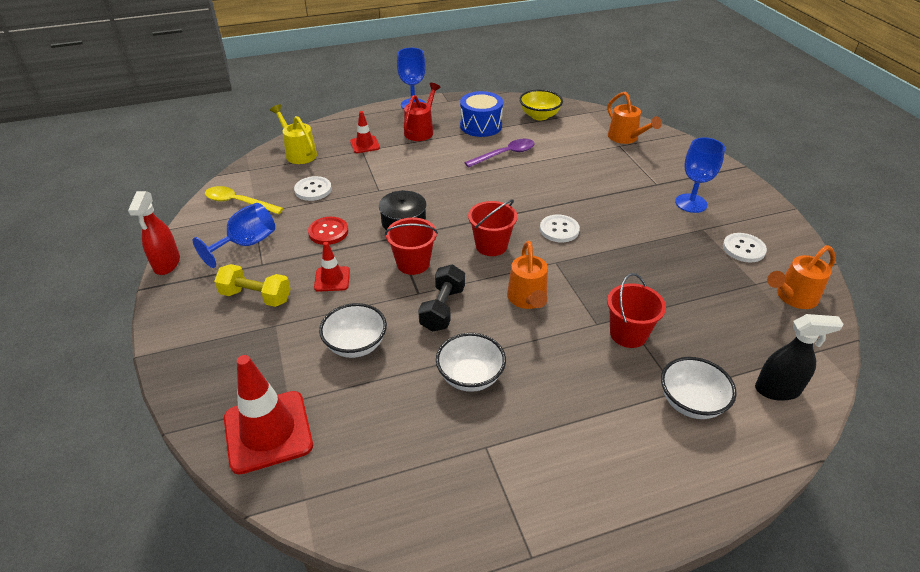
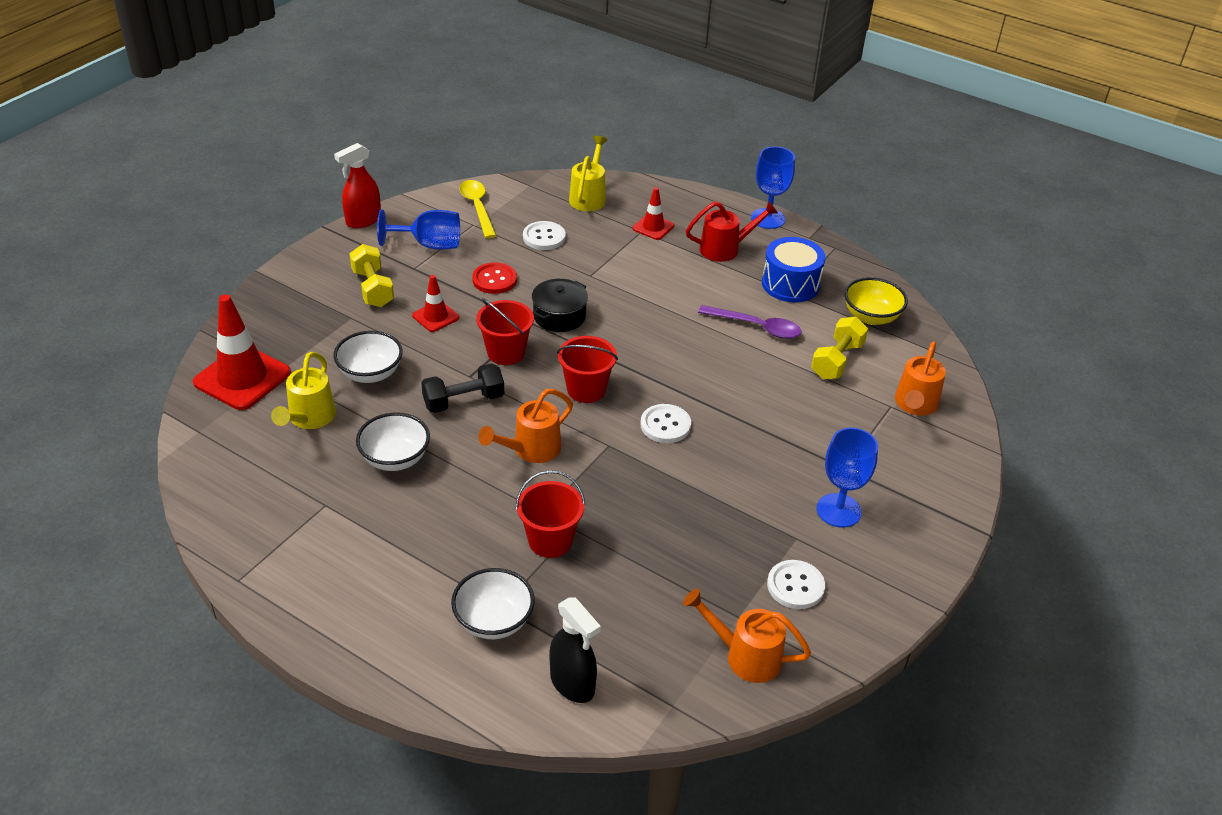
camera: 50 degrees right, 0 degrees up
(370, 409) = (309, 418): none -> yellow watering can
(564, 143) = (837, 360): none -> yellow dumbbell

